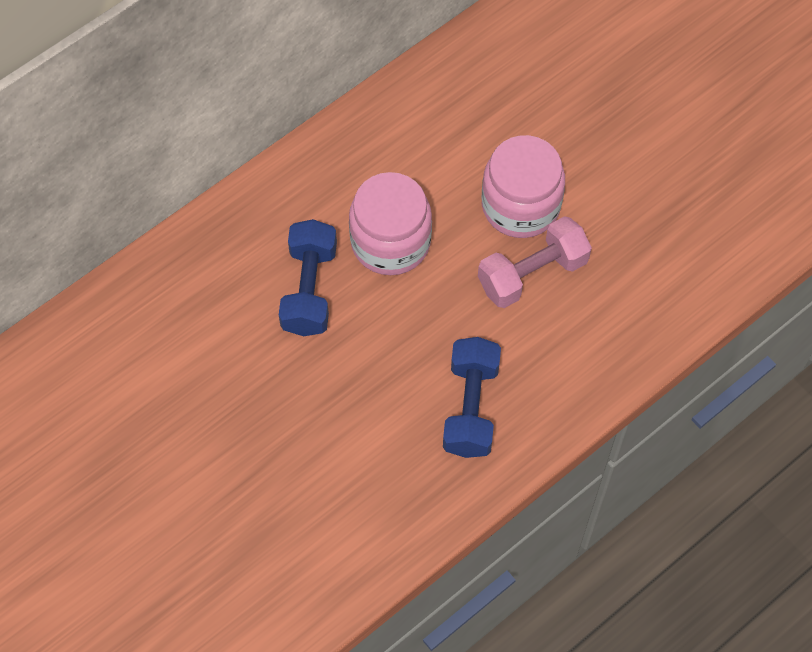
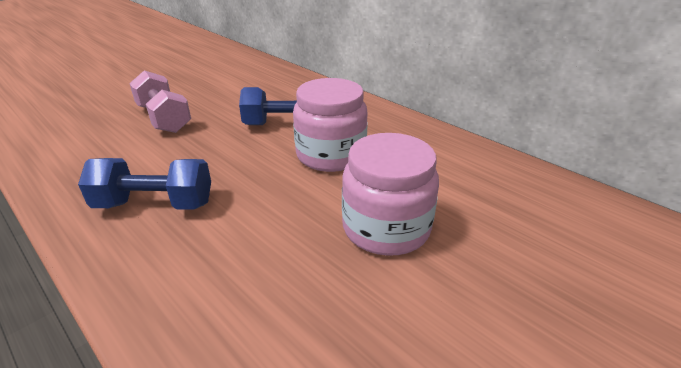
camera: 85 degrees right, 30 degrees down
(532, 273) = (302, 240): pink dumbbell -> pink dumbbell (164, 118)

